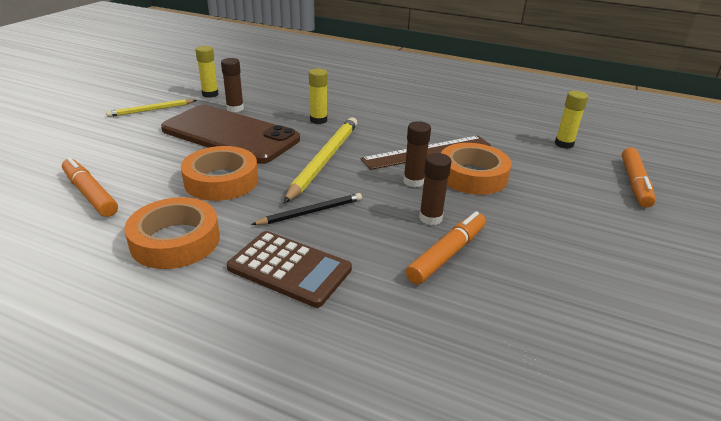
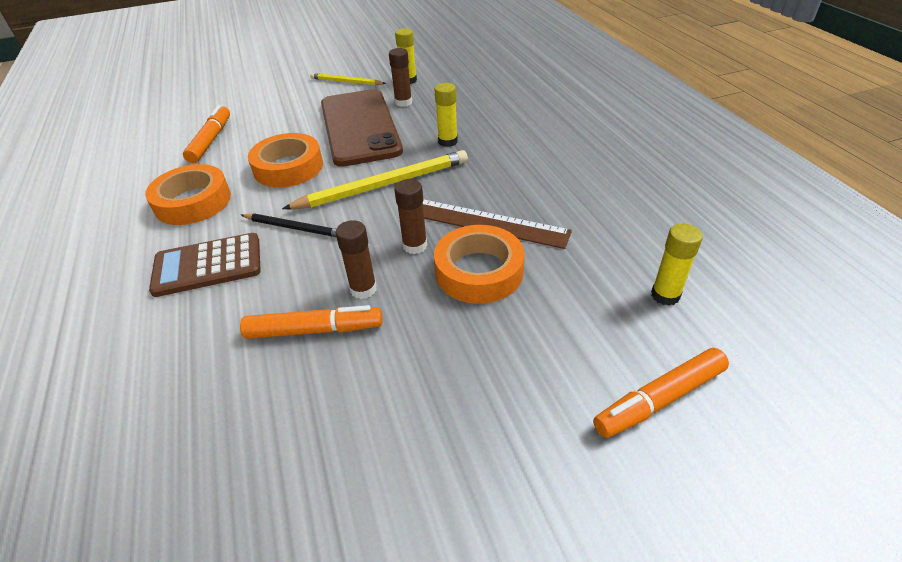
camera: 50 degrees right, 10 degrees up
(289, 269) = (208, 265): brown calculator -> brown calculator turned 90 degrees clockwise

